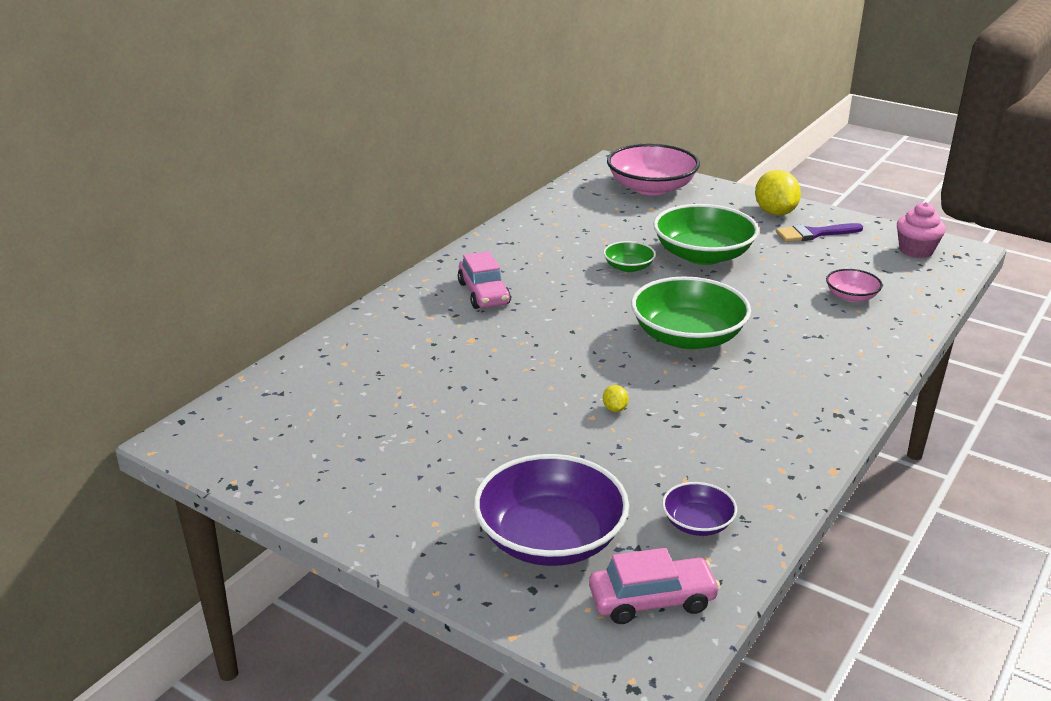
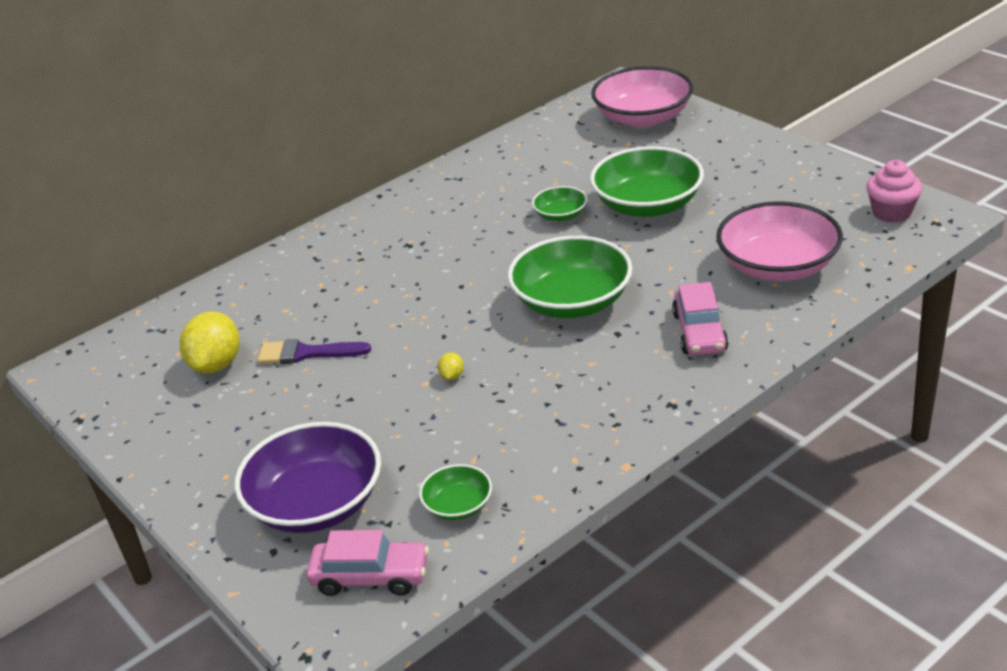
camera: 20 degrees right, 5 degrees up
(484, 293) = (400, 237): pink car -> pink car (700, 332)
(697, 523) = (458, 505): purple bowl -> green bowl
(775, 212) = (760, 155): yellow lemon -> yellow lemon (216, 364)
(814, 234) = (787, 185): purple brush -> purple brush (306, 353)
(851, 296) = (778, 266): pink bowl -> pink bowl, size x2.02

